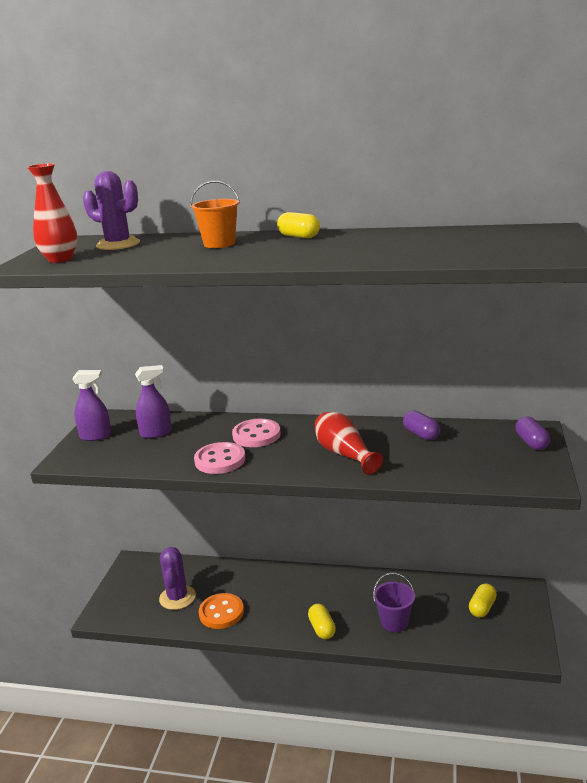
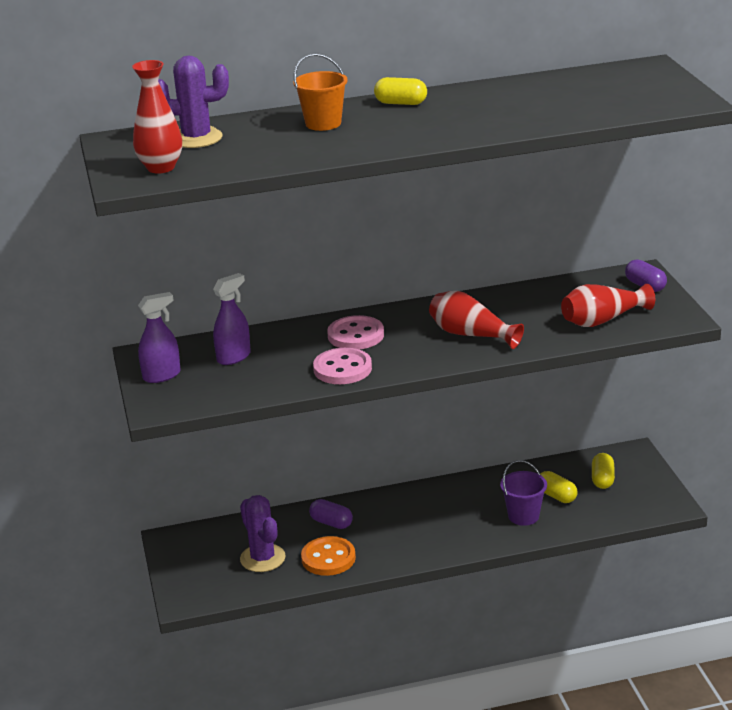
camera: 25 degrees left, 5 degrees up
(322, 628) = (452, 542): yellow capsule -> yellow capsule (556, 496)
(421, 434) = (532, 299): purple capsule -> purple capsule (331, 523)
(469, 465) = (602, 320): none -> red vase

